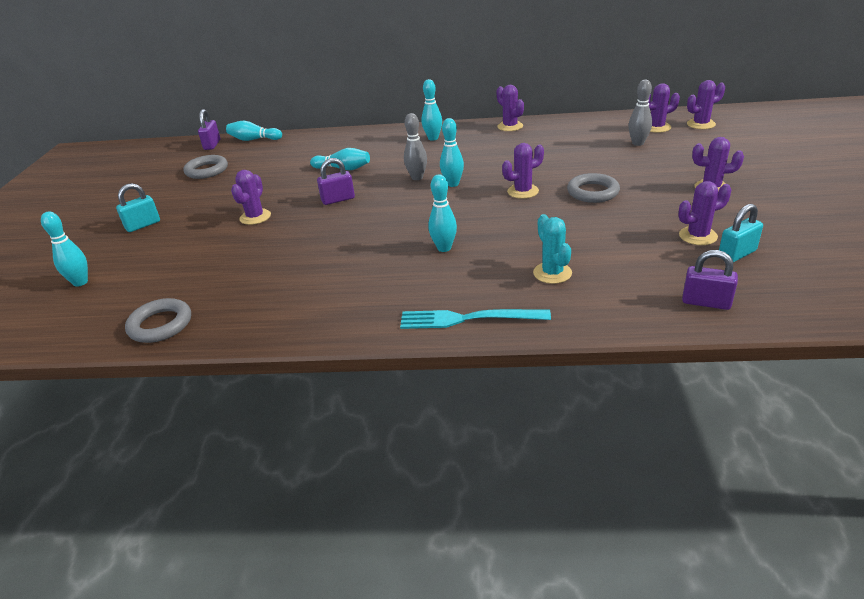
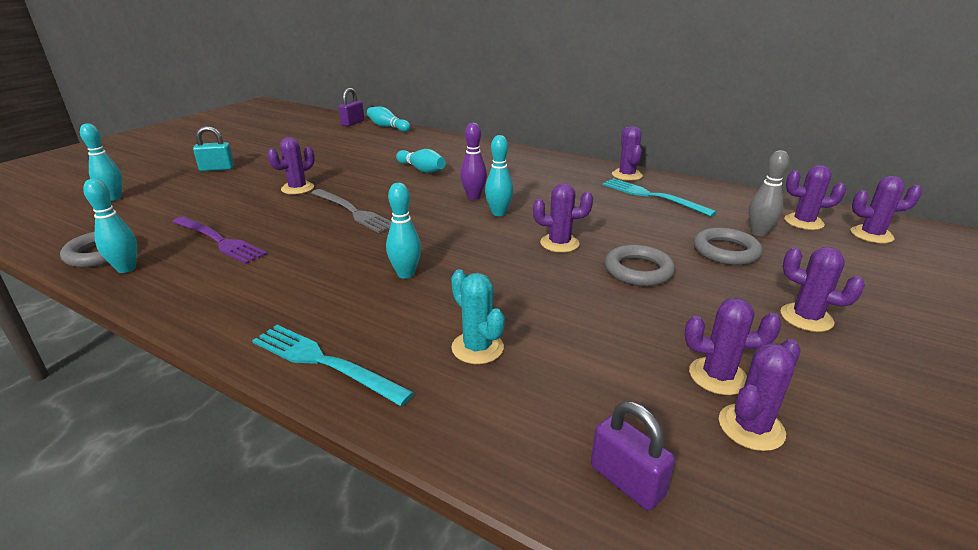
camera: 25 degrees right, 5 degrees down
(207, 170) = (320, 141): grey ring -> grey ring (725, 251)
(254, 278) = (218, 240): none -> purple fork
(335, 219) = (352, 211): none -> grey fork
(338, 199) = (380, 195): purple padlock -> none
(417, 177) = (473, 197): grey bowling pin -> purple bowling pin
(433, 138) = (536, 166): turquoise bowling pin -> turquoise bowling pin (126, 269)
(546, 138) = (652, 196): none -> turquoise fork
(552, 273) = (477, 348): turquoise cactus -> turquoise cactus turned 45 degrees counterclockwise
(736, 254) = (751, 427): turquoise padlock -> purple cactus

